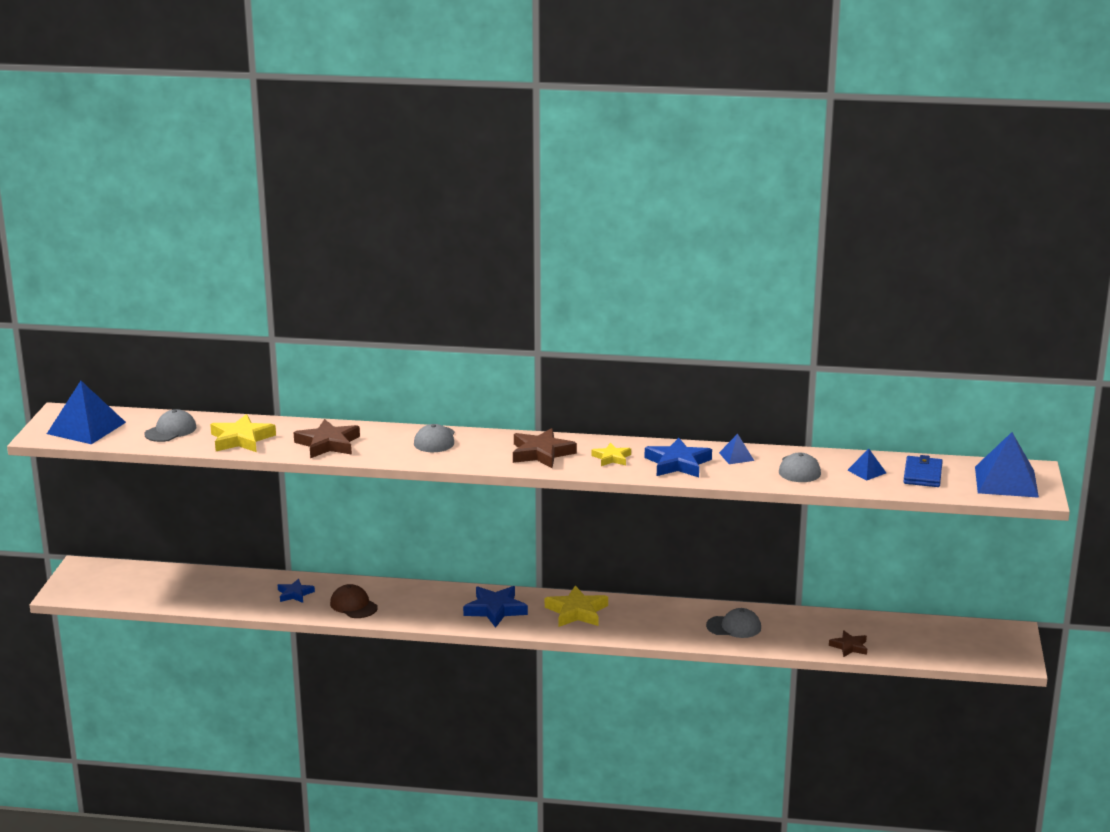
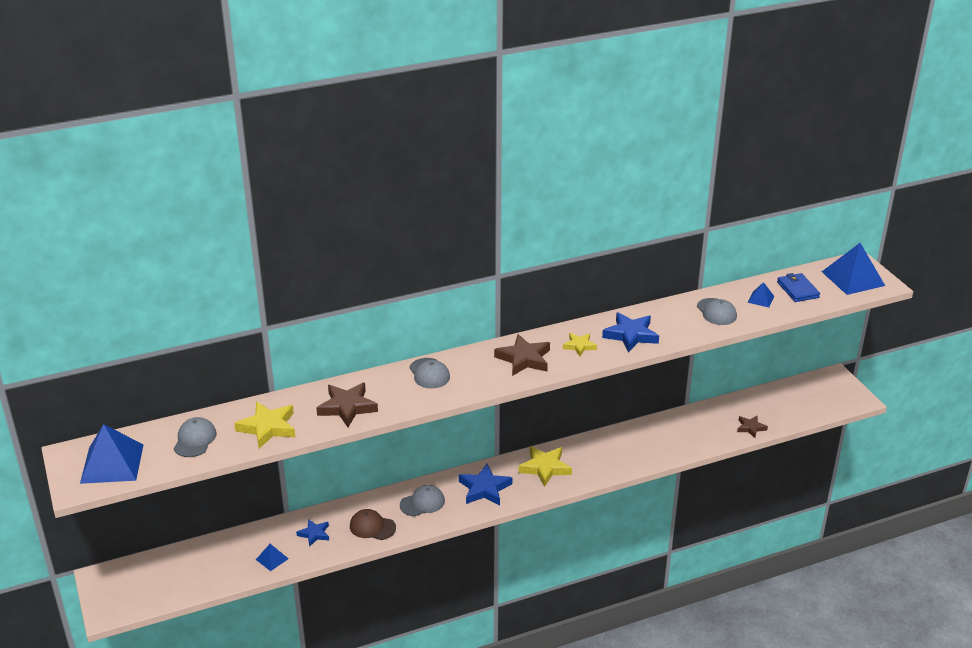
camera: 30 degrees left, 10 degrees up
(734, 627) = (663, 439): grey cap -> grey cap (422, 503)
(736, 456) = (663, 314): blue pyramid -> blue pyramid (272, 559)

